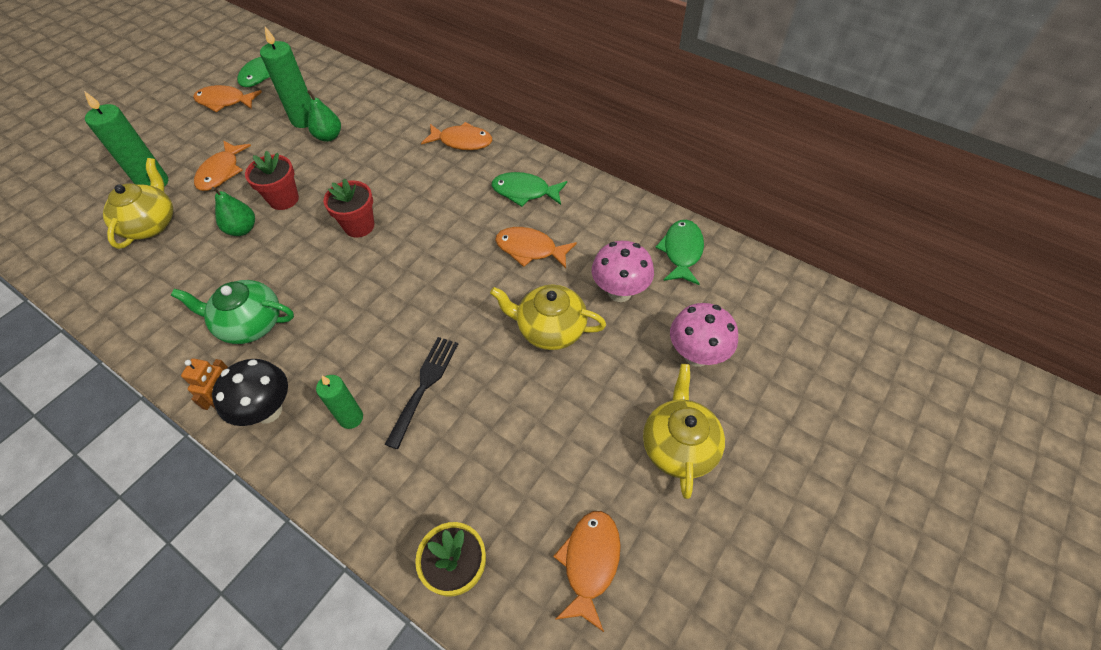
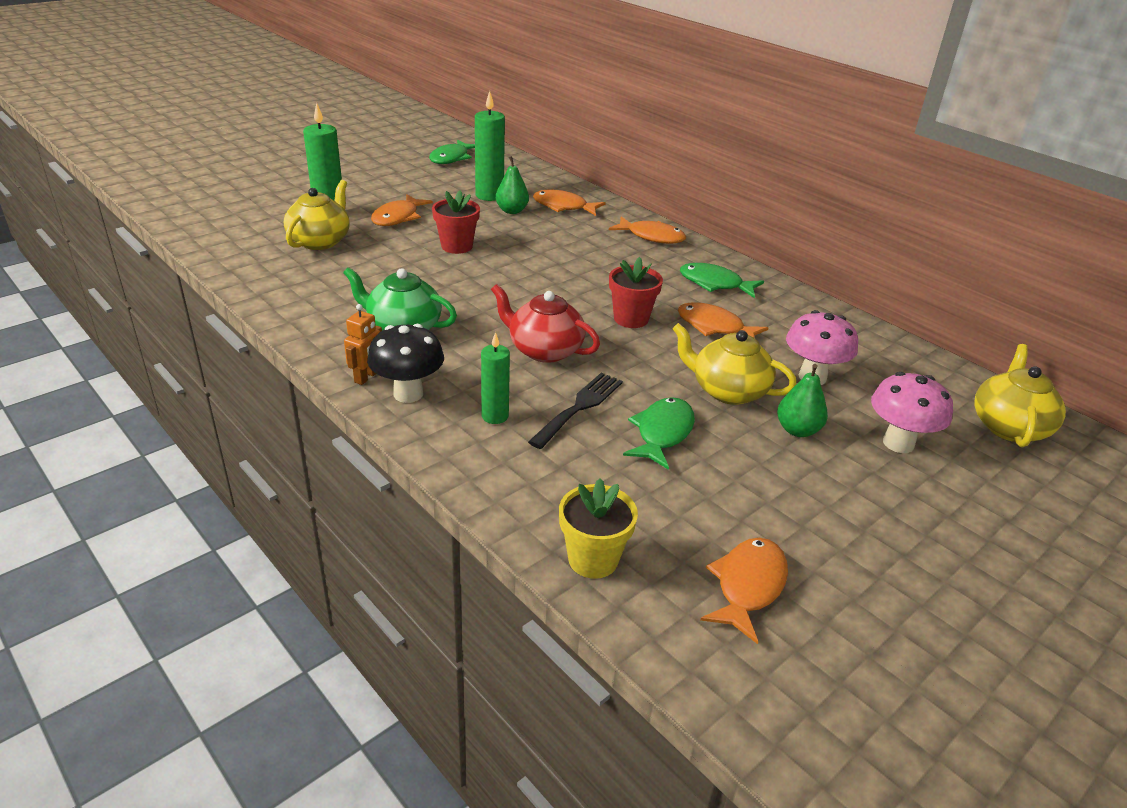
camera: 10 degrees right, 20 degrees down
(225, 102) = (412, 171): orange fish -> orange fish (563, 207)
(242, 229) = (410, 260): green pear -> green pear (797, 430)
(359, 226) = (531, 278): red flower pot -> red flower pot (631, 319)
(384, 320) = (544, 350): none -> red teapot
(679, 446) = (868, 512): yellow teapot -> yellow teapot (1008, 426)
(681, 251) = (889, 359): green fish -> green fish (662, 433)

